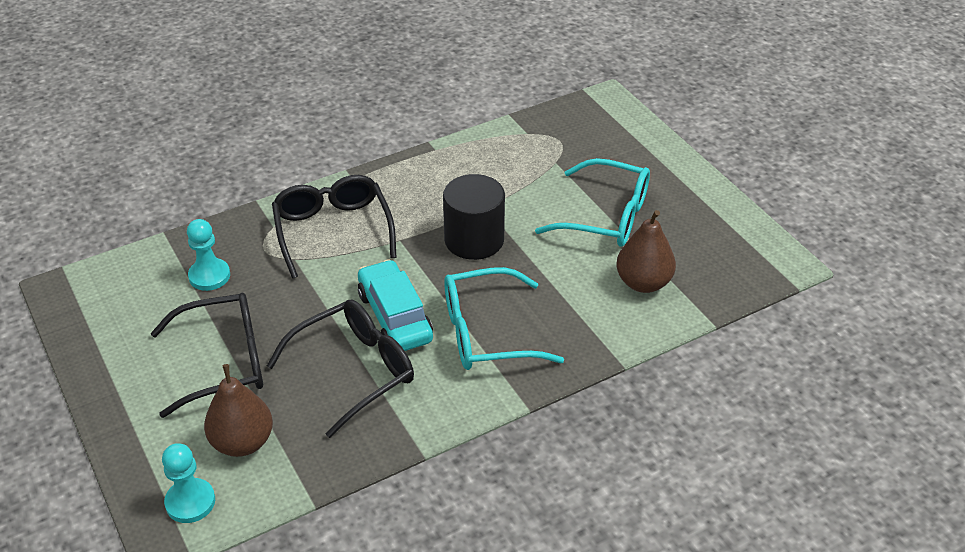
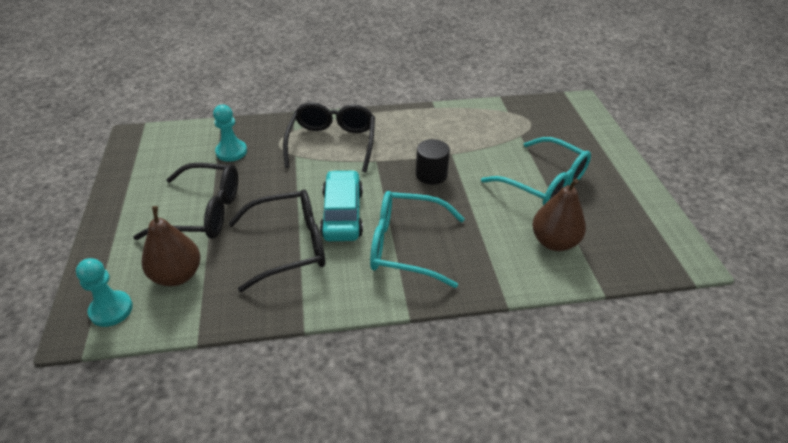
camera: 20 degrees right, 0 degrees up
(474, 240) = (431, 174): black cylinder -> black cylinder, size x0.66

